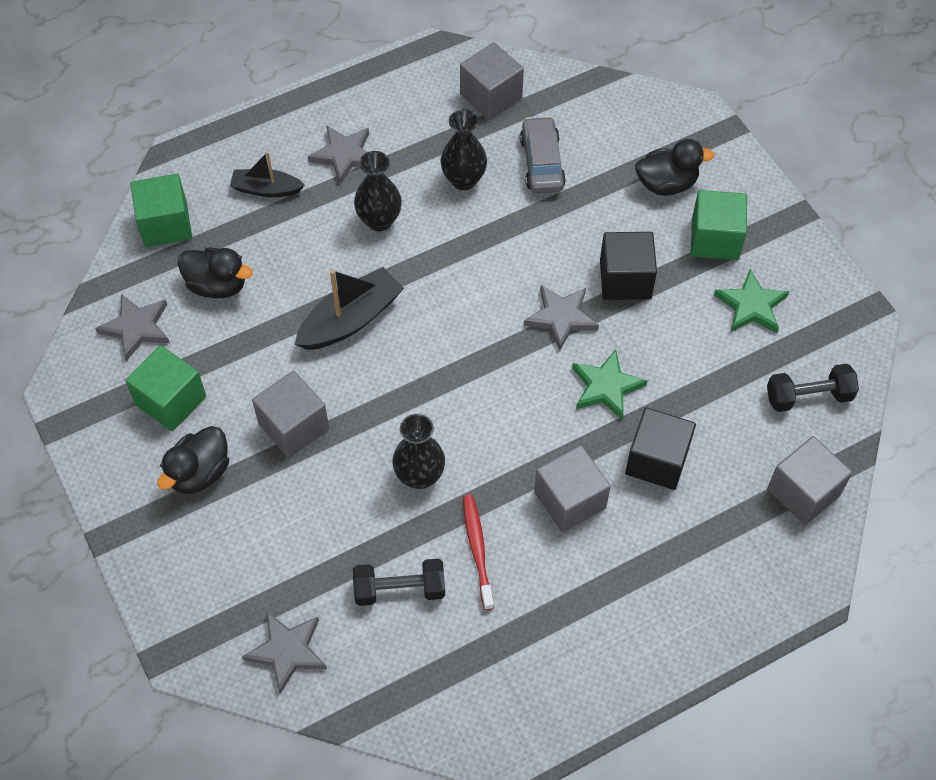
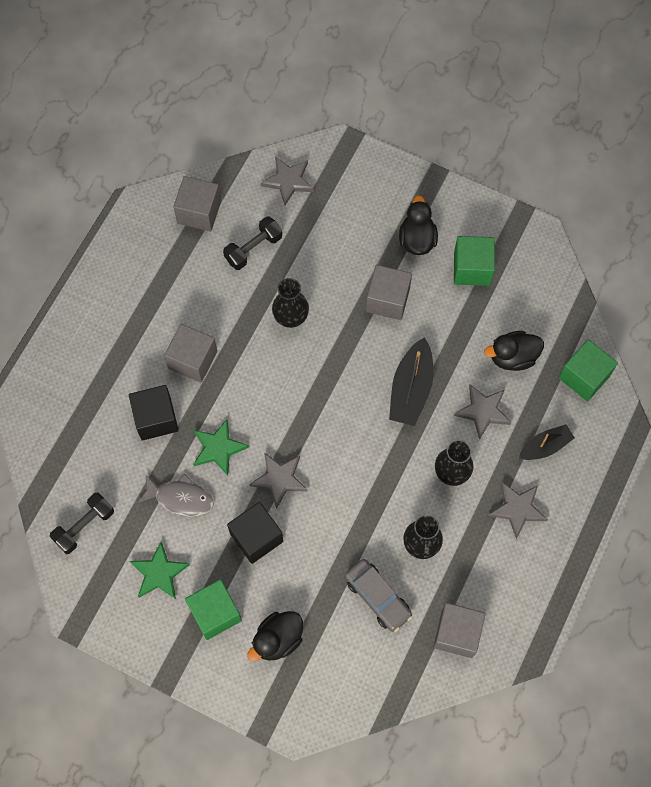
camera: 145 degrees right, 10 degrees up
(136, 328) = (534, 298): grey star -> grey star (483, 411)
(477, 549) = (226, 297): red toothbrush -> none
(682, 362) = (180, 498): none -> grey fish
(803, 492) = (54, 456): grey cube -> grey cube (199, 212)

